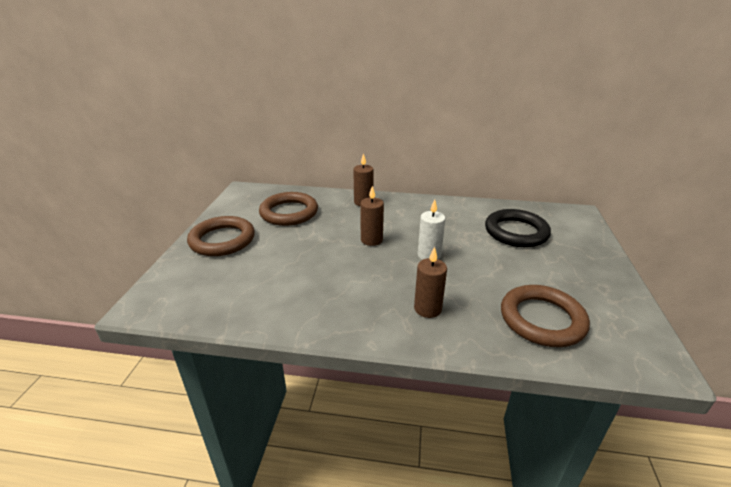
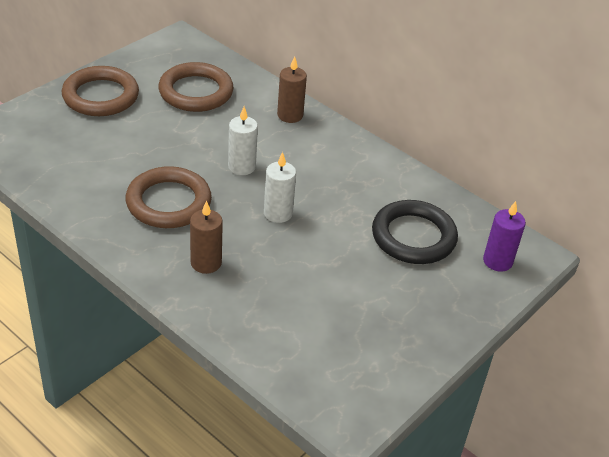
camera: 30 degrees right, 10 degrees up
(371, 240) = (241, 167): brown candle -> white candle
(542, 319) = (297, 330): brown ring -> brown ring (168, 202)
(570, 224) = (497, 261): none -> purple candle

